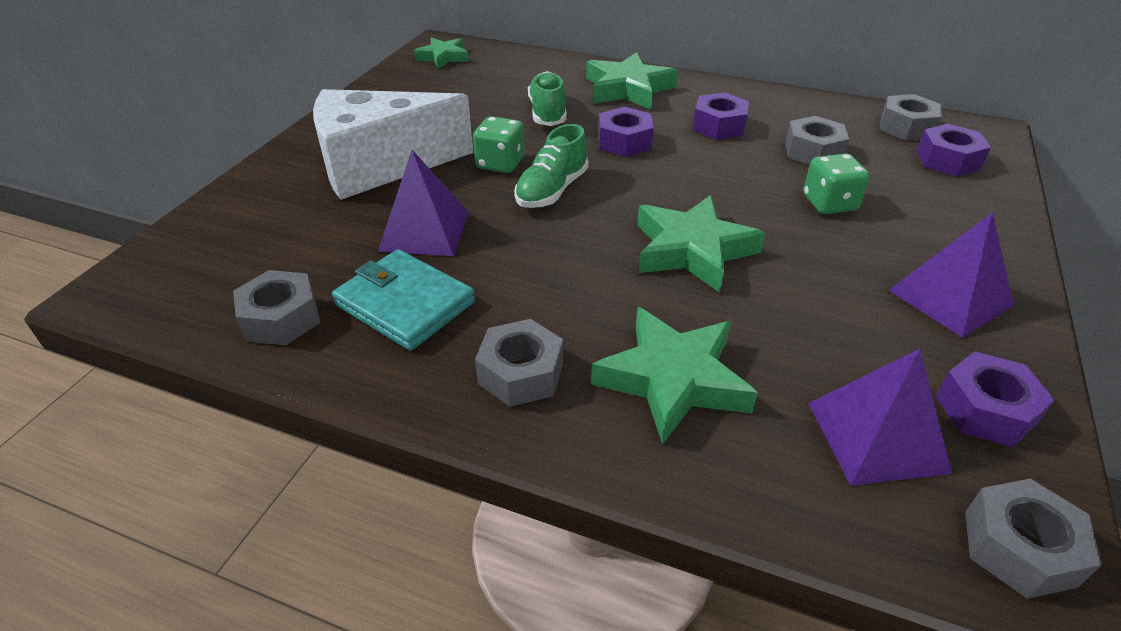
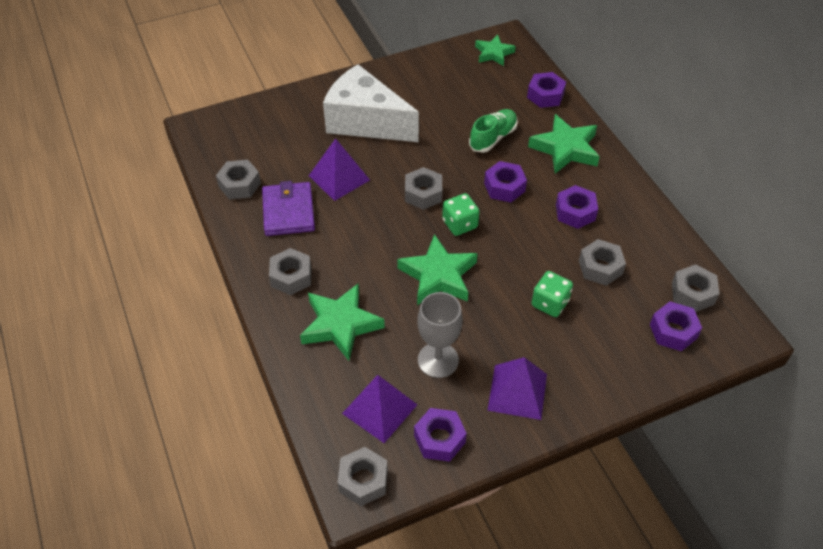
camera: 45 degrees right, 10 degrees up
(405, 304) = (288, 211): turquoise wallet -> purple wallet
(500, 163) = (422, 159): green dice -> green dice (460, 224)
(544, 64) = (545, 95): none -> purple nut
(552, 190) = (423, 194): green shoe -> grey nut
(834, 329) = (438, 360): none -> grey goblet

